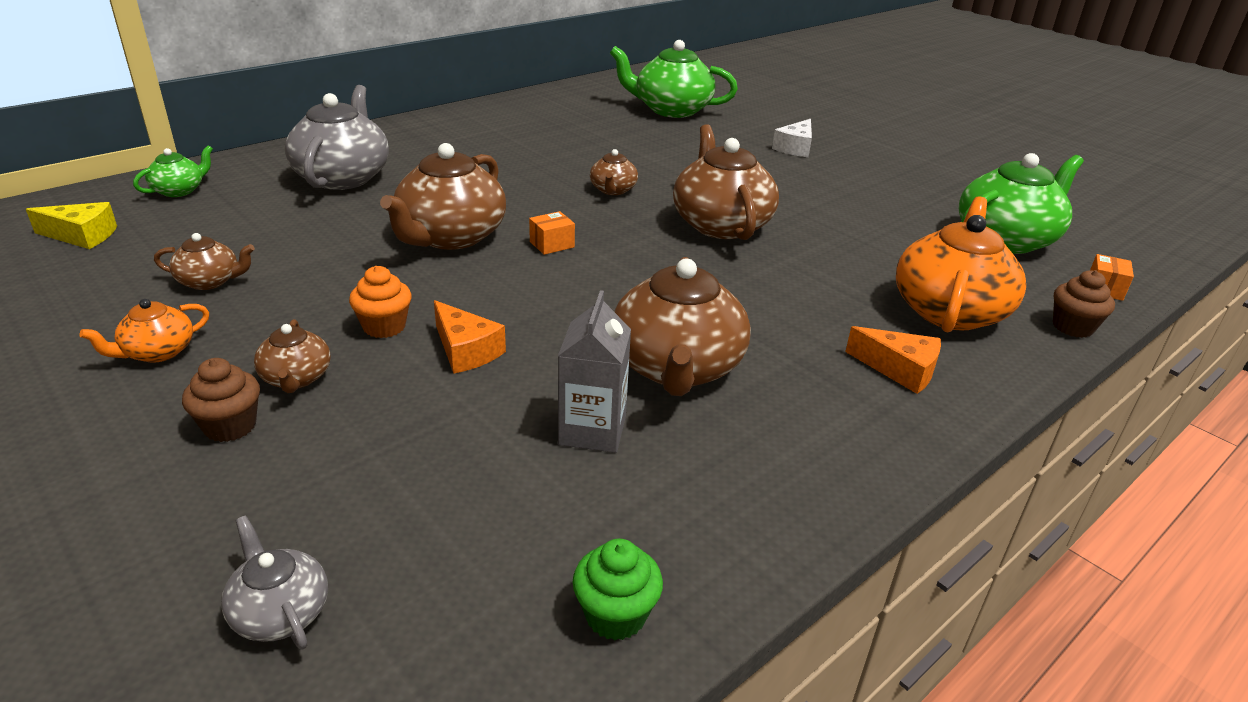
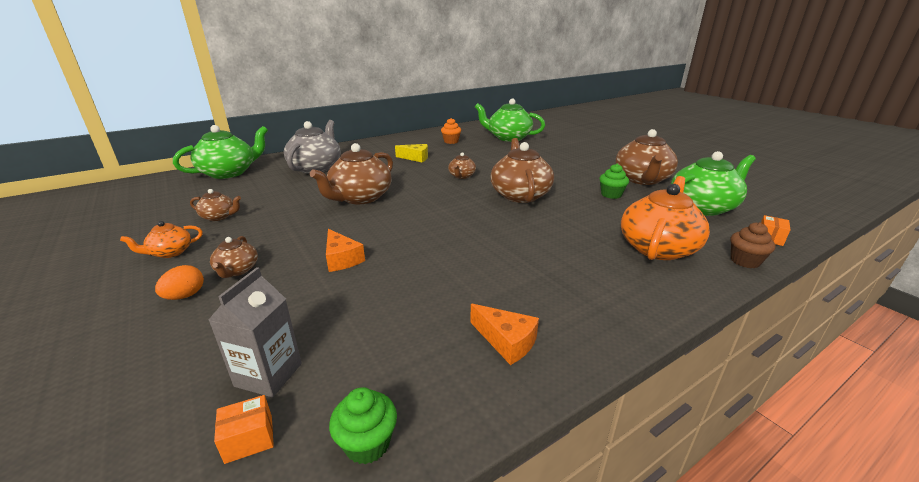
camera: 10 degrees right, 5 degrees down
(82, 236) = (168, 193): yellow cheese -> yellow cheese (416, 158)
(179, 190) = (229, 172): green teapot -> green teapot, size x2.01
(230, 426) = (185, 296): brown cupcake -> orange egg
(280, 612) = (147, 419): grey teapot -> none
(384, 327) = (301, 244): orange cupcake -> orange cupcake (451, 141)
(552, 244) = (416, 203): orange box -> orange box (249, 439)
(592, 430) = (400, 311): grey carton -> grey carton (268, 375)
(676, 368) = (467, 275): brown teapot -> brown teapot (642, 179)
(795, 148) = (576, 156): white cheese -> none
(865, 220) = (611, 195): none -> green cupcake
(899, 370) = (616, 283): orange cheese -> orange cheese (506, 341)

